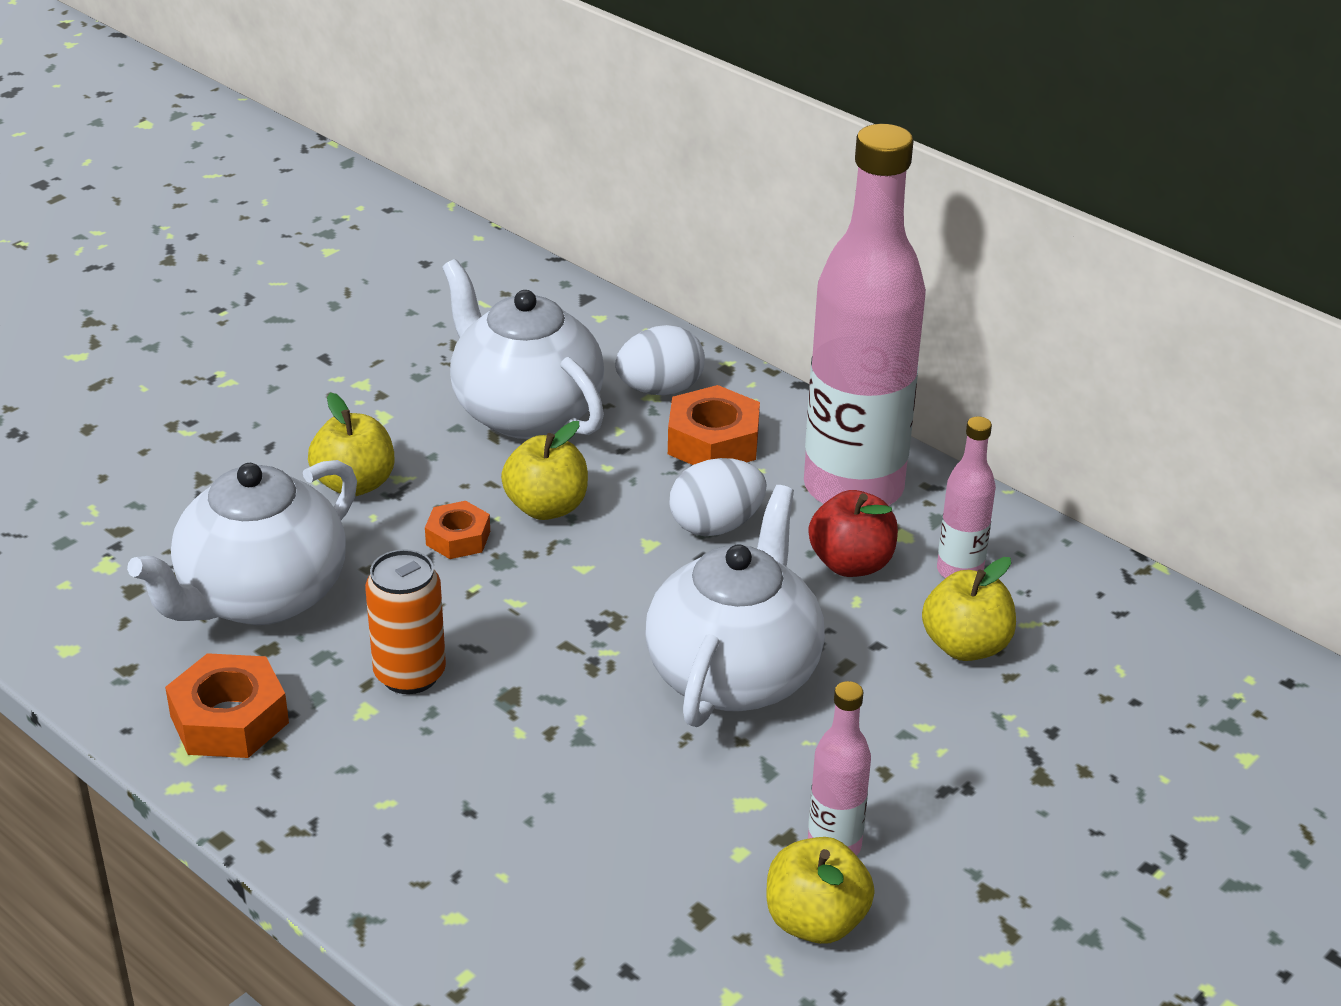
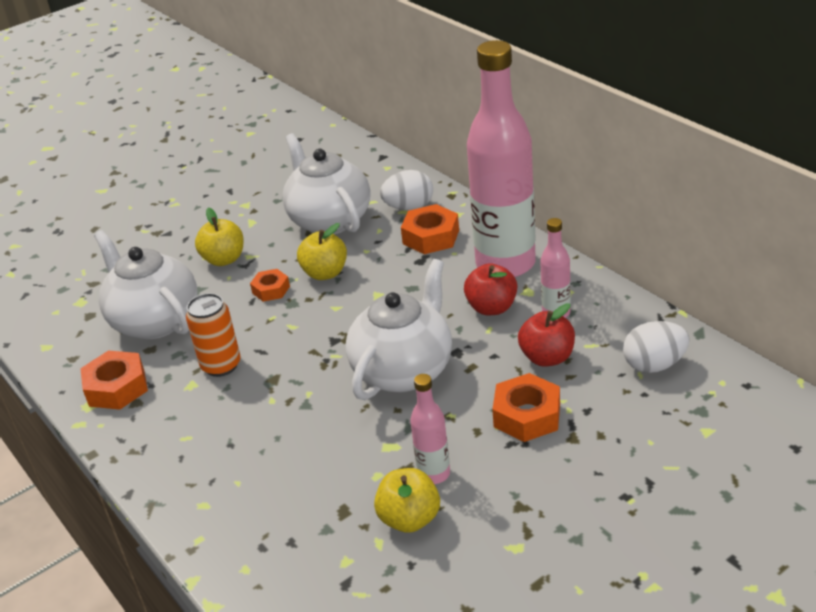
camera: 15 degrees right, 0 degrees up
(261, 597) = (154, 321): white teapot -> white teapot turned 90 degrees clockwise
(716, 526) = (418, 285): white egg -> white egg (654, 365)
(959, 743) = (527, 415): none -> orange nut
(965, 646) = (547, 357): yellow apple -> red apple

